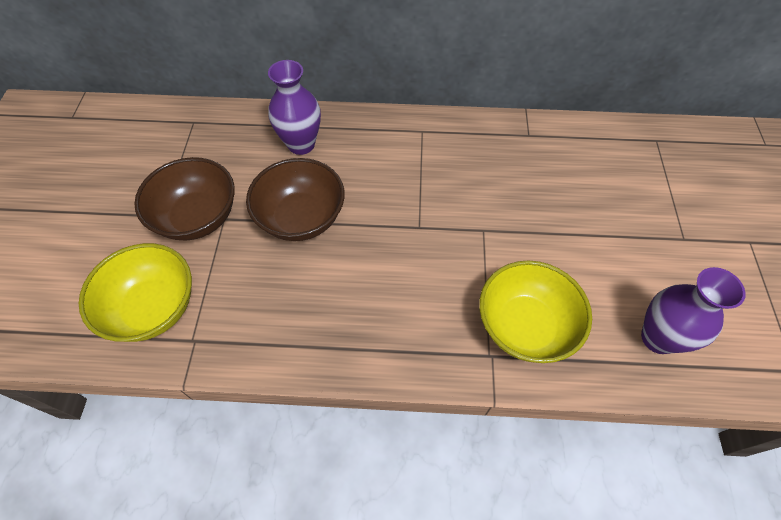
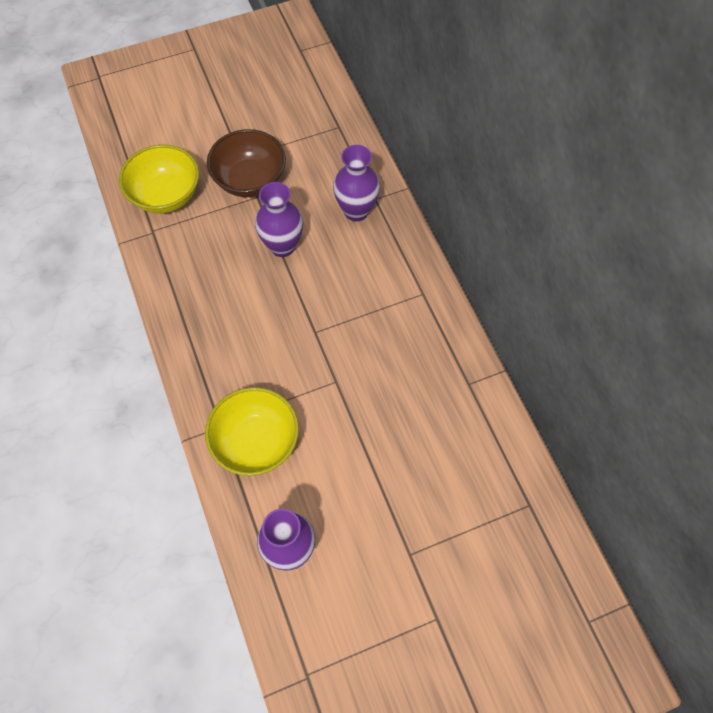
camera: 65 degrees right, 5 degrees up
(301, 218) = (282, 246): brown bowl -> purple vase

